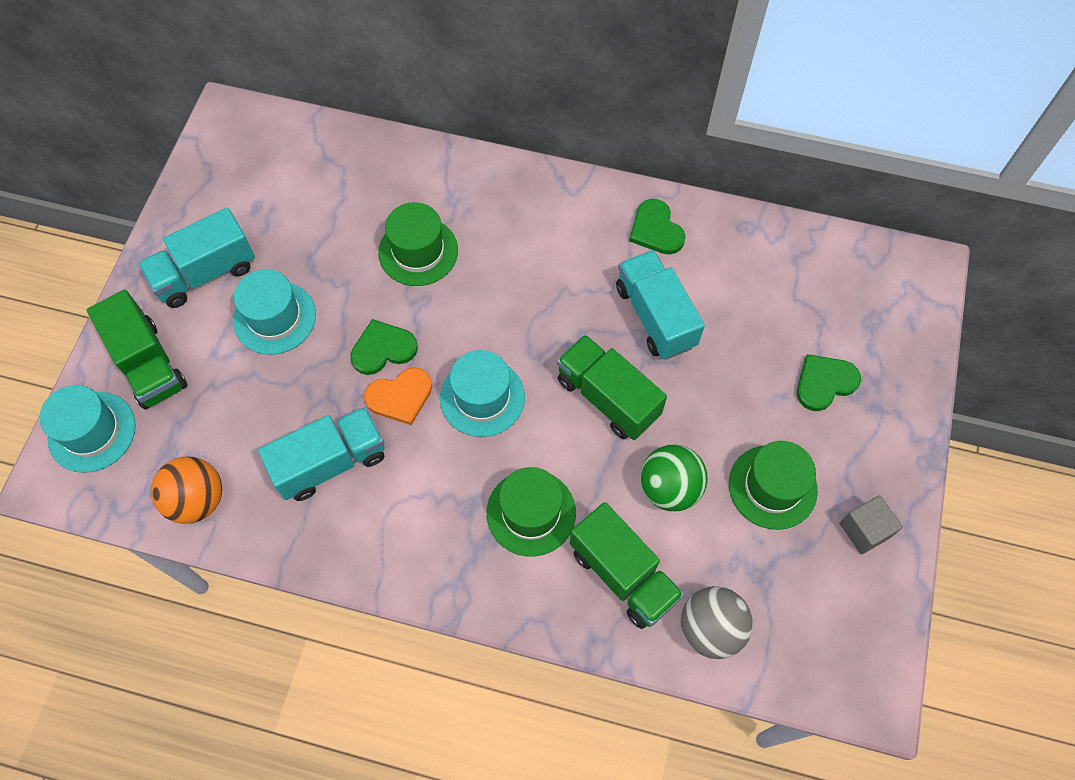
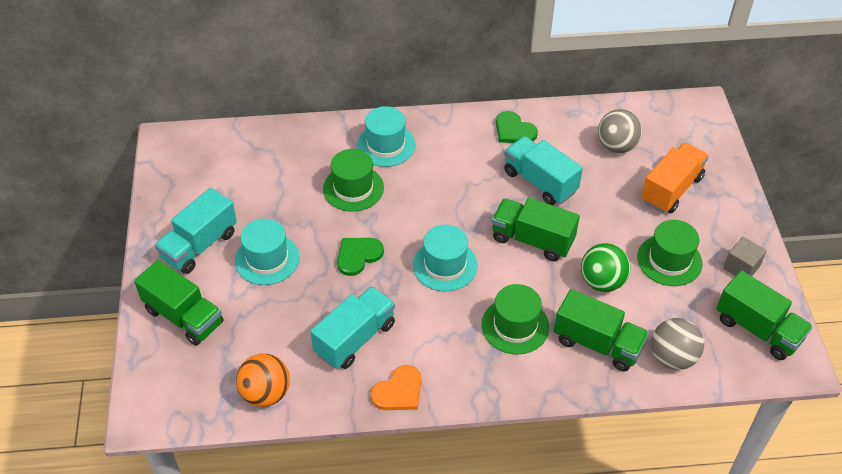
camera: 20 degrees left, 15 degrees down
(92, 432) = (160, 374): turquoise hat -> turquoise hat (386, 145)
(400, 396) = (385, 282): orange heart -> orange heart (399, 391)
(780, 295) = (616, 146): none -> grey ball
(824, 383) = (671, 189): green heart -> orange truck
(843, 628) = (757, 329): none -> green truck

